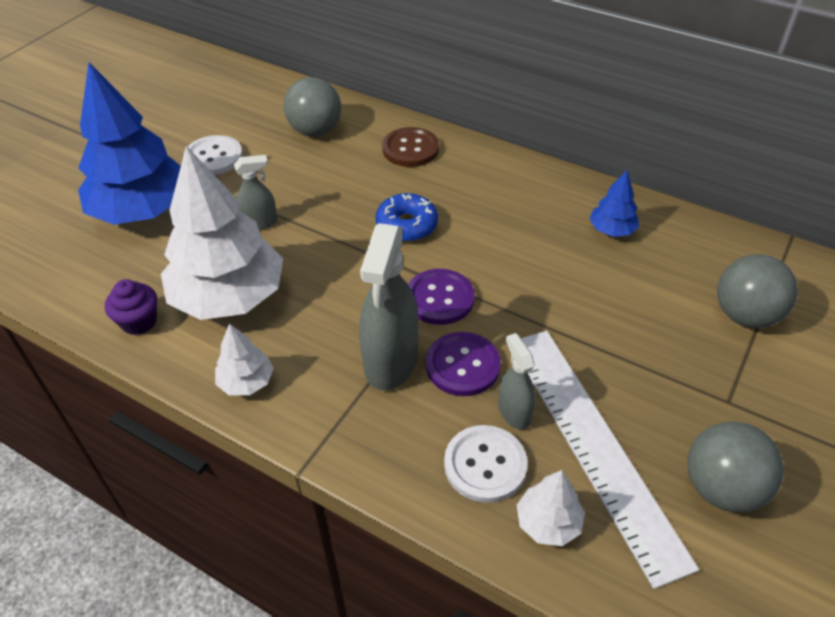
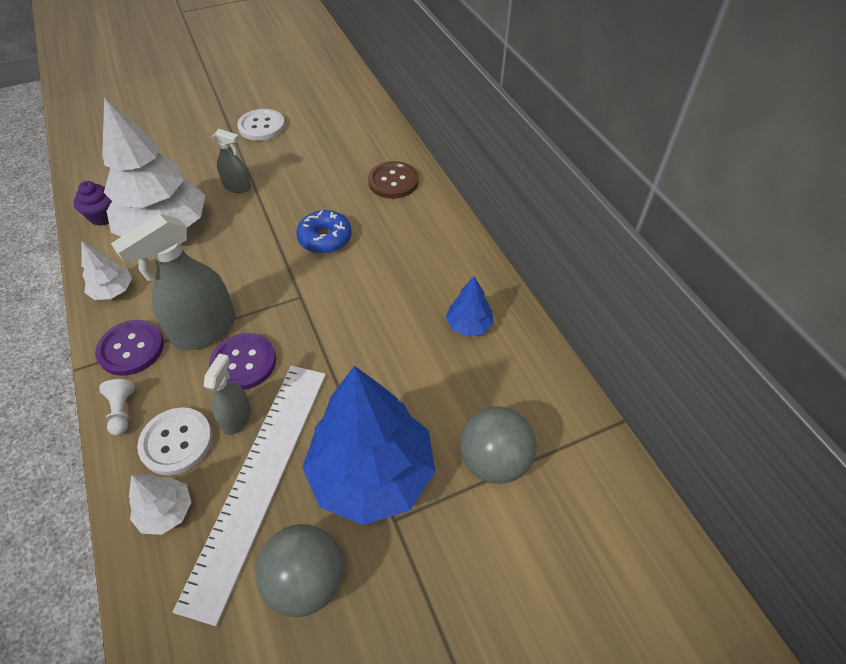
camera: 35 degrees right, 5 degrees up
(142, 211) = (183, 144): blue tree -> blue tree (372, 474)
(315, 131) = (345, 137): grey ball -> none
(399, 475) = (122, 411): none -> white pawn
(439, 298) = (285, 305): purple button -> purple button (131, 349)

